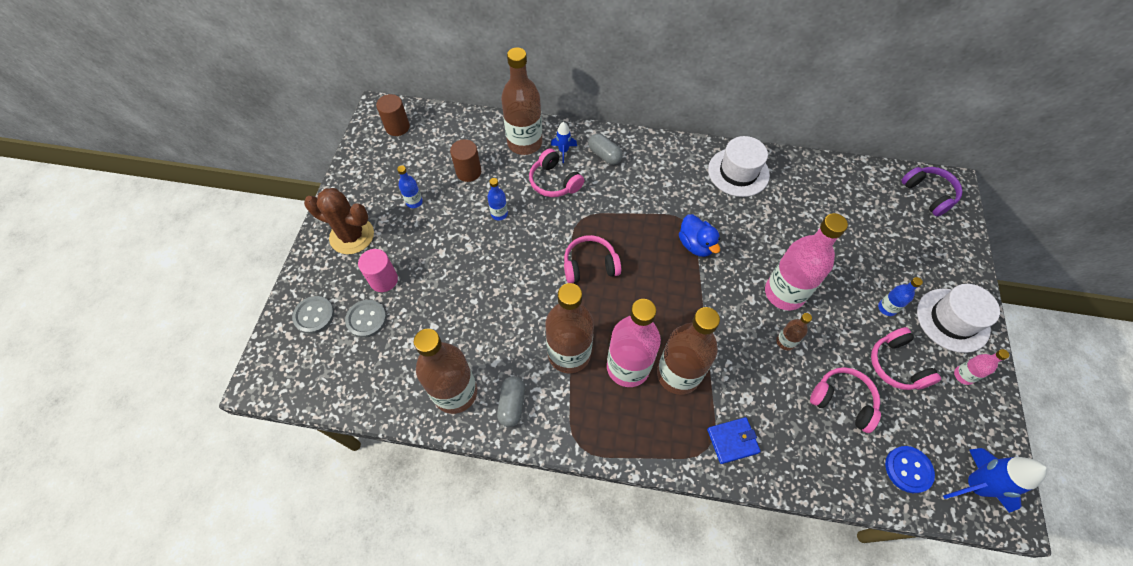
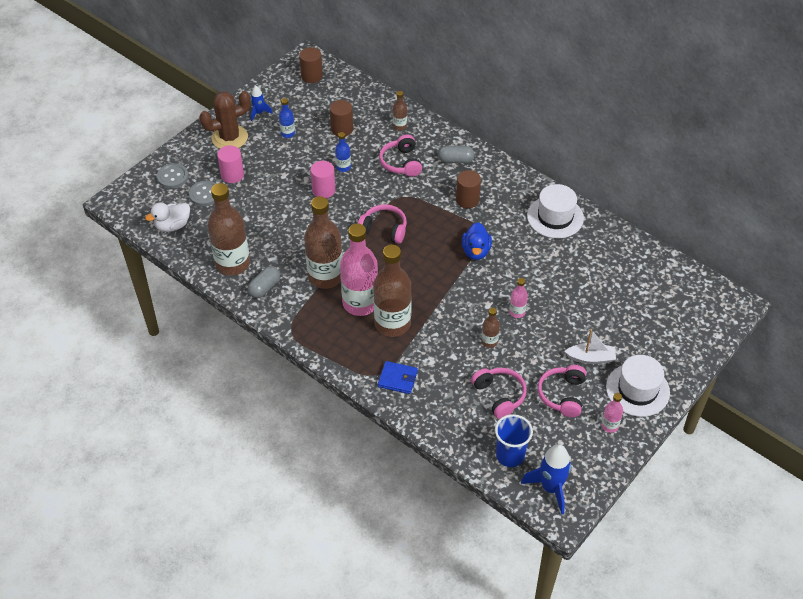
camera: 30 degrees right, 10 degrees down
(352, 236) = (229, 138): brown cactus -> brown cactus turned 75 degrees counterclockwise
(352, 379) = (172, 226): none -> white duck
(496, 250) = (323, 190): none -> pink cylinder
(524, 143) = (400, 126): brown bottle -> brown bottle, size x0.45
(563, 151) = (425, 144): blue rocket -> blue rocket (259, 113)
(604, 155) = (456, 160): grey capsule -> grey capsule turned 75 degrees counterclockwise
(646, 192) = (467, 200): none -> brown cylinder
(784, 293) = (517, 312): pink bottle -> pink bottle, size x0.45
(887, 308) = (590, 358): blue bottle -> white boat
(908, 469) = (510, 455): blue button -> blue cup
(928, 194) = (706, 301): purple headphones -> none

